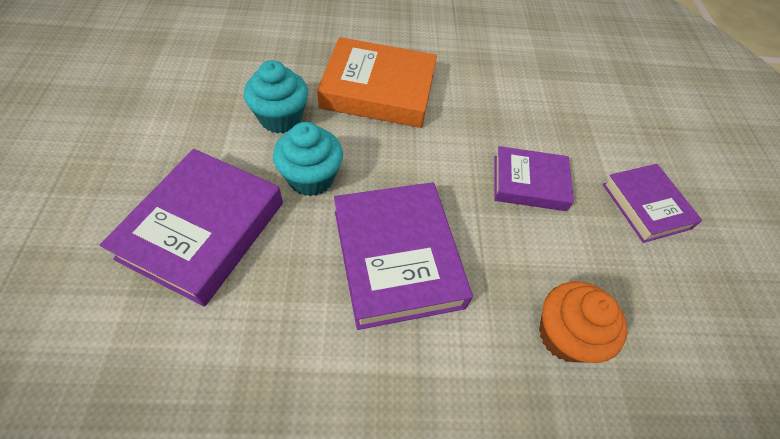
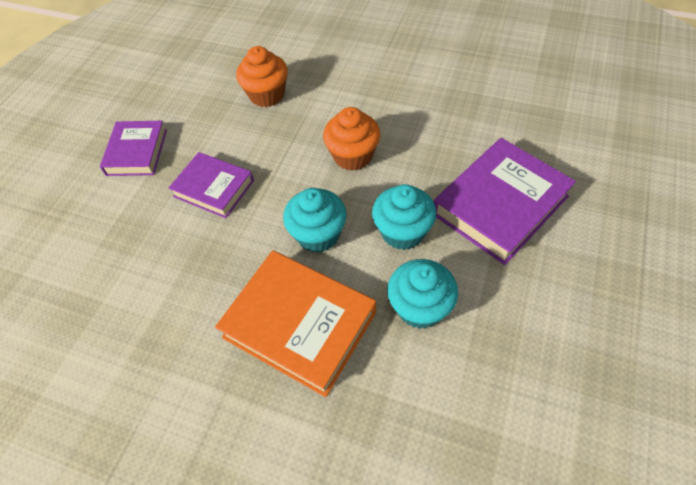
camera: 150 degrees left, 0 degrees up
(396, 159) = (318, 235): none -> turquoise cupcake
(397, 258) = (353, 156): purple book -> orange cupcake

